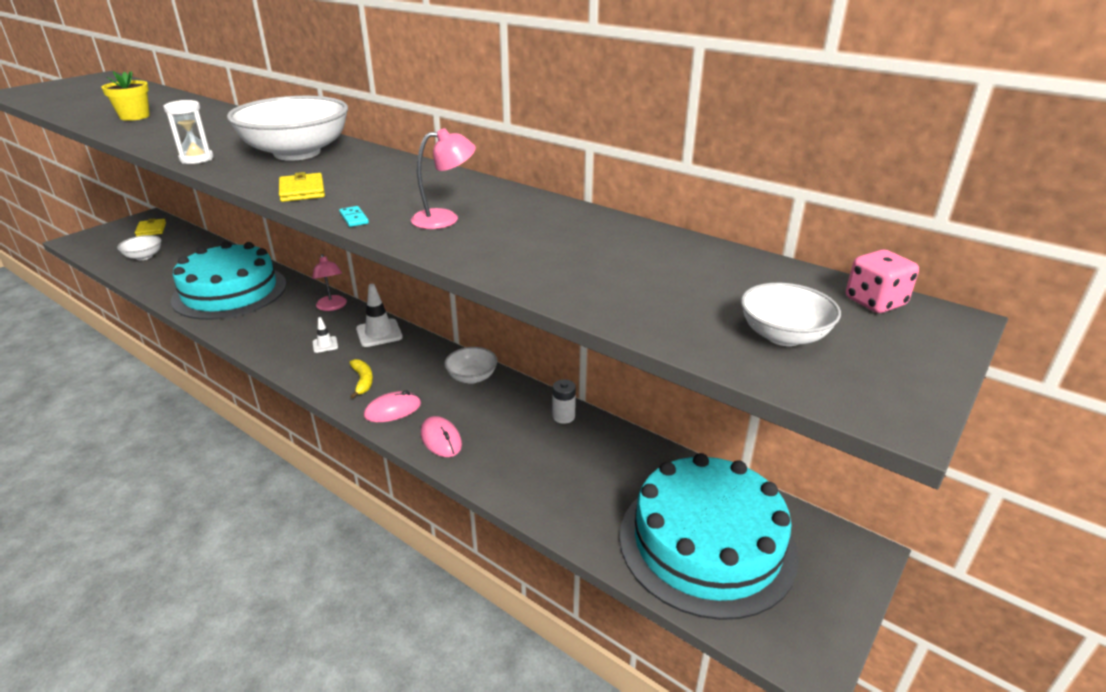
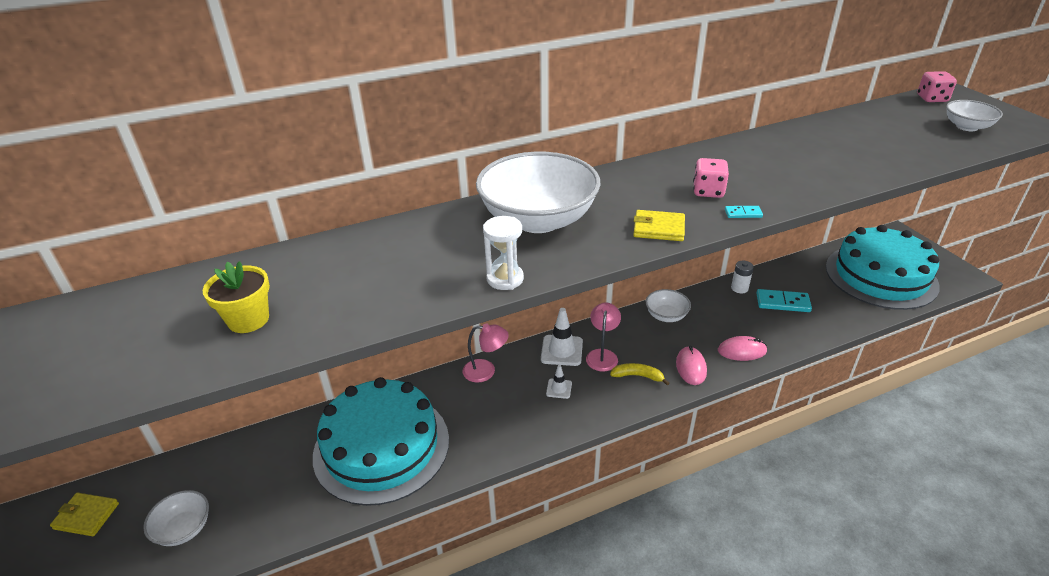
camera: 60 degrees left, 5 degrees up
(395, 199) = (708, 191): none -> pink dice
(445, 219) = (762, 179): pink lamp -> pink lamp (602, 355)
(559, 455) = (782, 302): none -> turquoise domino

